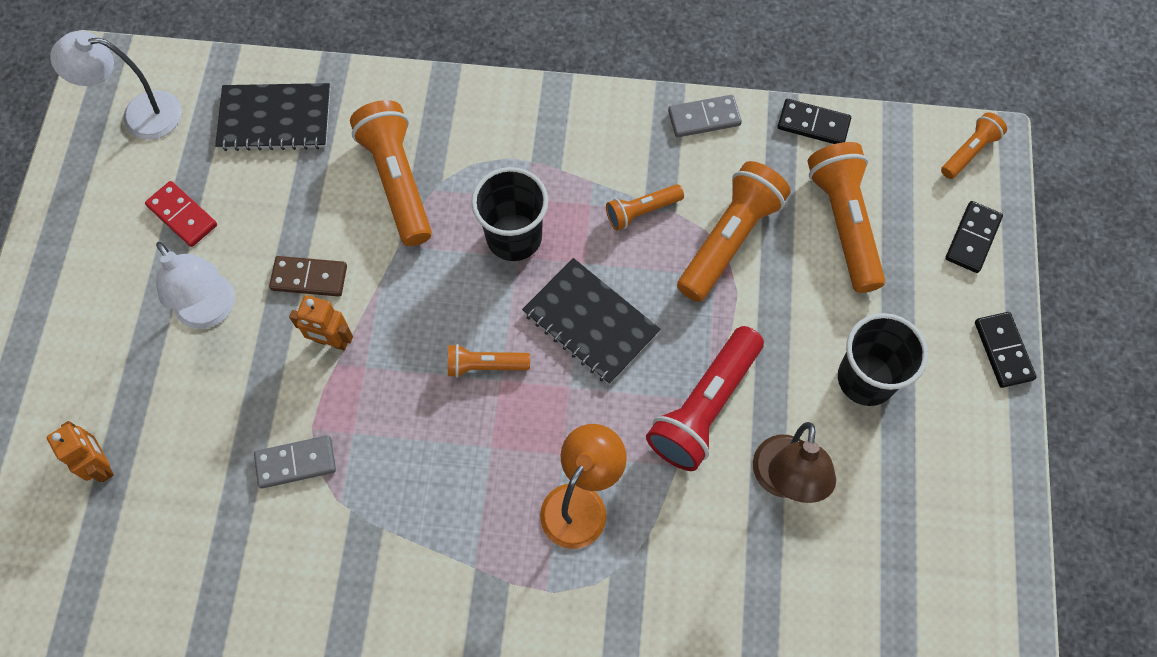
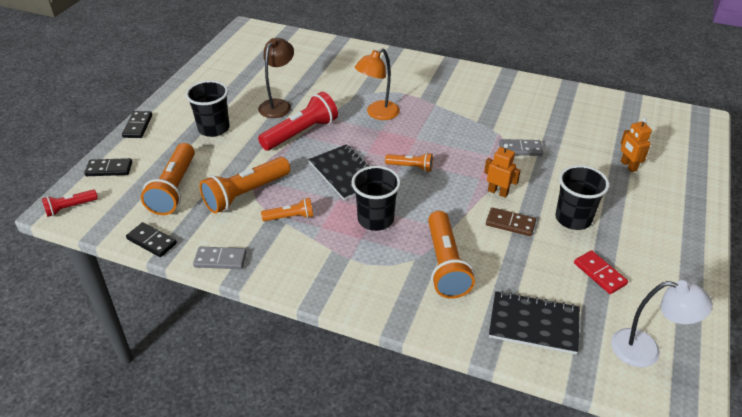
camera: 165 degrees left, 25 degrees down
(211, 311) = (573, 219): white lamp -> black cup
(969, 152) = (70, 207): orange flashlight -> red flashlight
(972, 238) = (109, 169): black domino -> black domino turned 45 degrees clockwise

